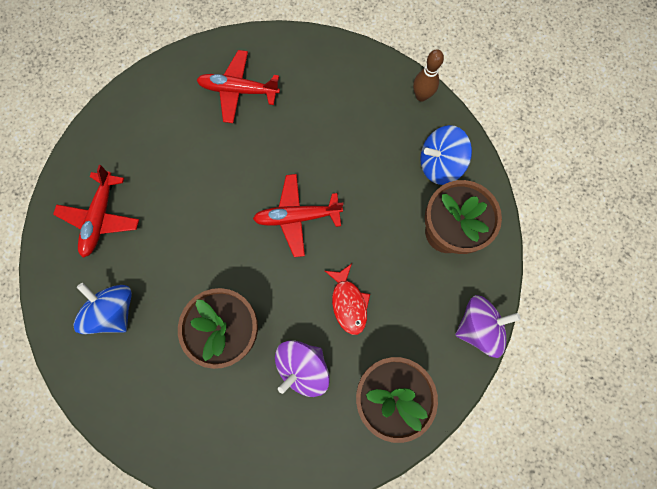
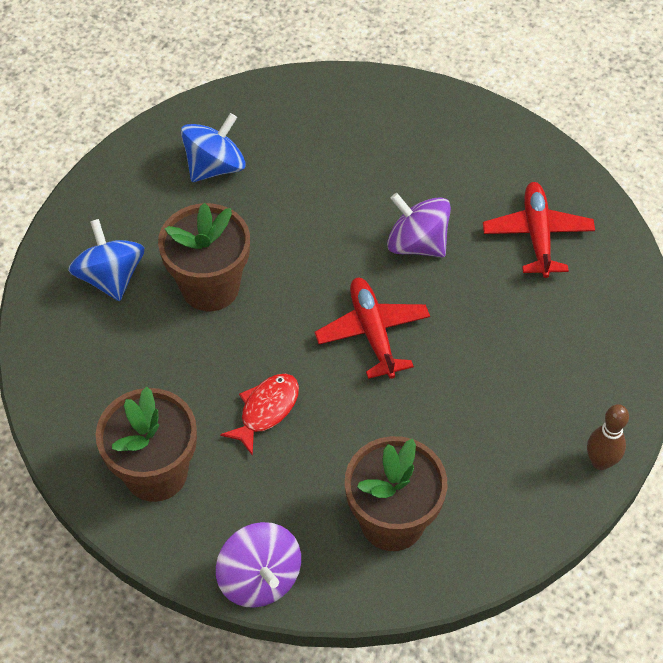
camera: 80 degrees right, 20 degrees down
(101, 218) = (325, 129): red plane -> none
(303, 367) = (174, 371): purple spinning top -> purple spinning top (417, 243)
(348, 303) = (266, 410): red fish -> red fish turned 150 degrees clockwise
(439, 164) = (496, 500): blue spinning top -> blue spinning top (111, 277)

